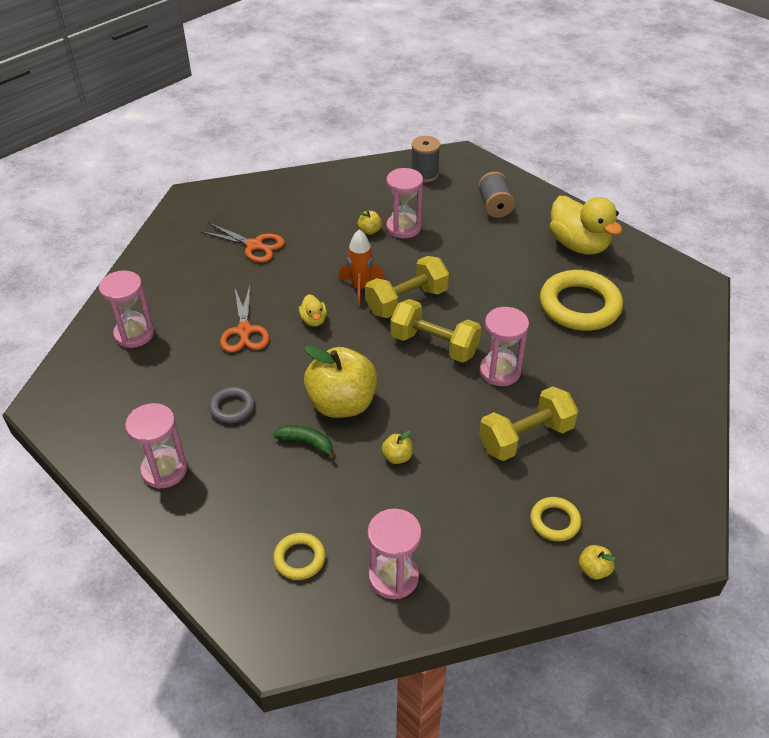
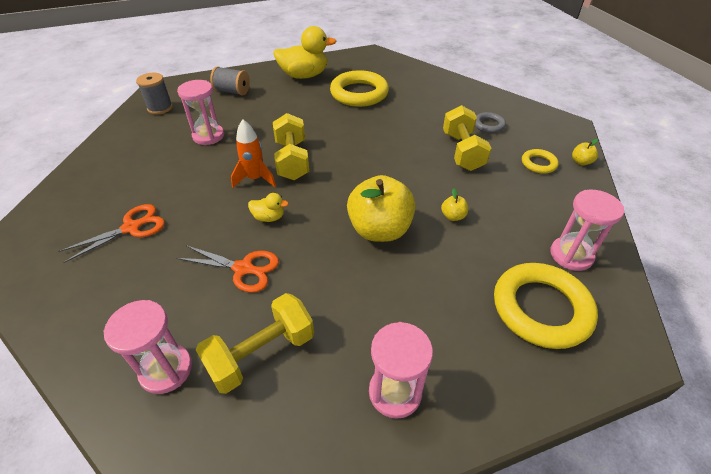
camera: 65 degrees left, 0 degrees up
(232, 407) = (340, 307): grey ring -> grey ring (488, 125)
(299, 558) = (541, 308): yellow ring -> yellow ring, size x2.02
(307, 443) = (413, 265): green banana -> none
(369, 231) = (192, 153): yellow apple -> none
(434, 345) = (349, 162): yellow dumbbell -> yellow dumbbell (261, 354)
(500, 371) = (396, 142): pink hourglass -> none

